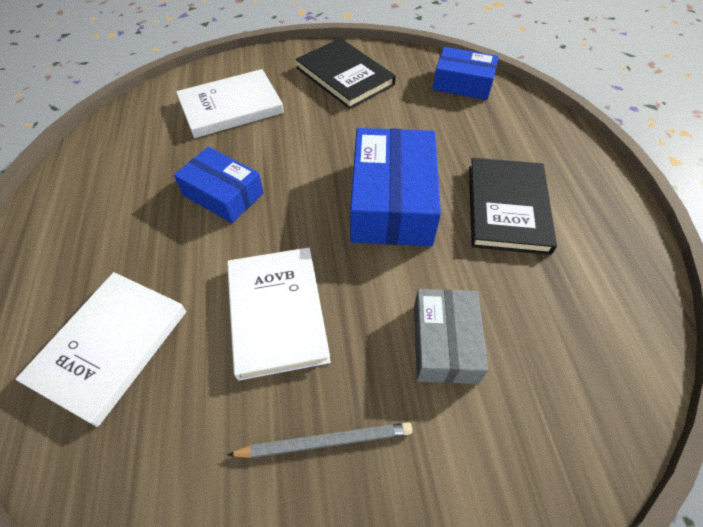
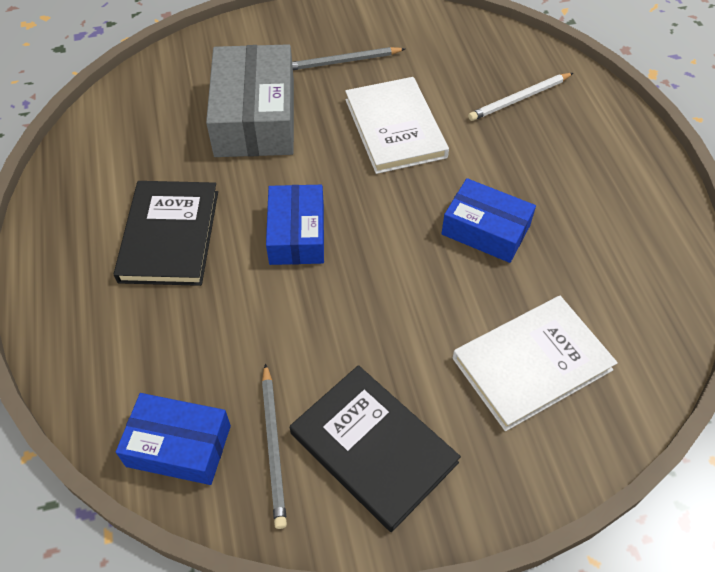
camera: 175 degrees right, 0 degrees up
(110, 346) = (519, 99): white book -> white pencil
(391, 201) = (297, 234): blue box -> blue box, size x0.62
(404, 80) = (274, 446): none -> grey pencil
(444, 343) = (255, 117): grey box -> grey box, size x1.60

